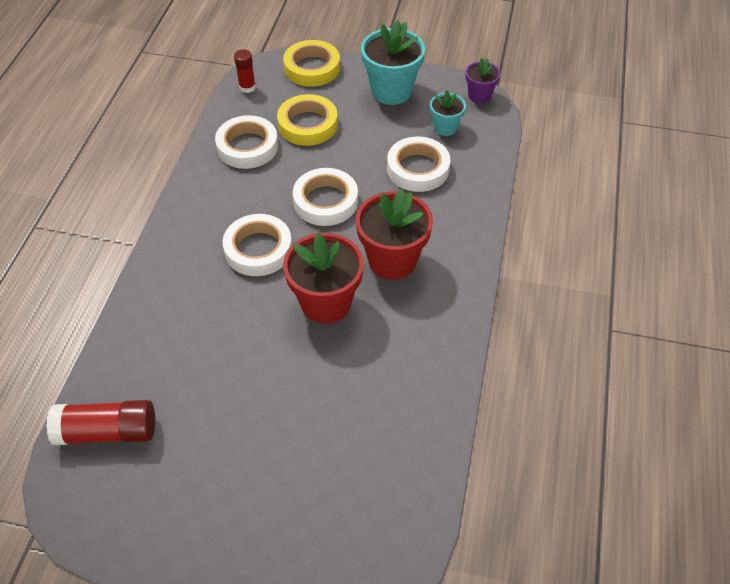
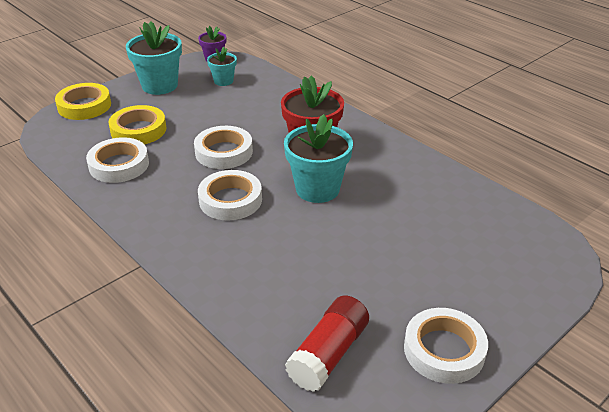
camera: 55 degrees left, 15 degrees down
(247, 87) = (55, 141): red glue stick -> none
(326, 303) = (317, 189): red flower pot -> turquoise flower pot
(418, 169) = (245, 105): white tape -> white tape (444, 350)

